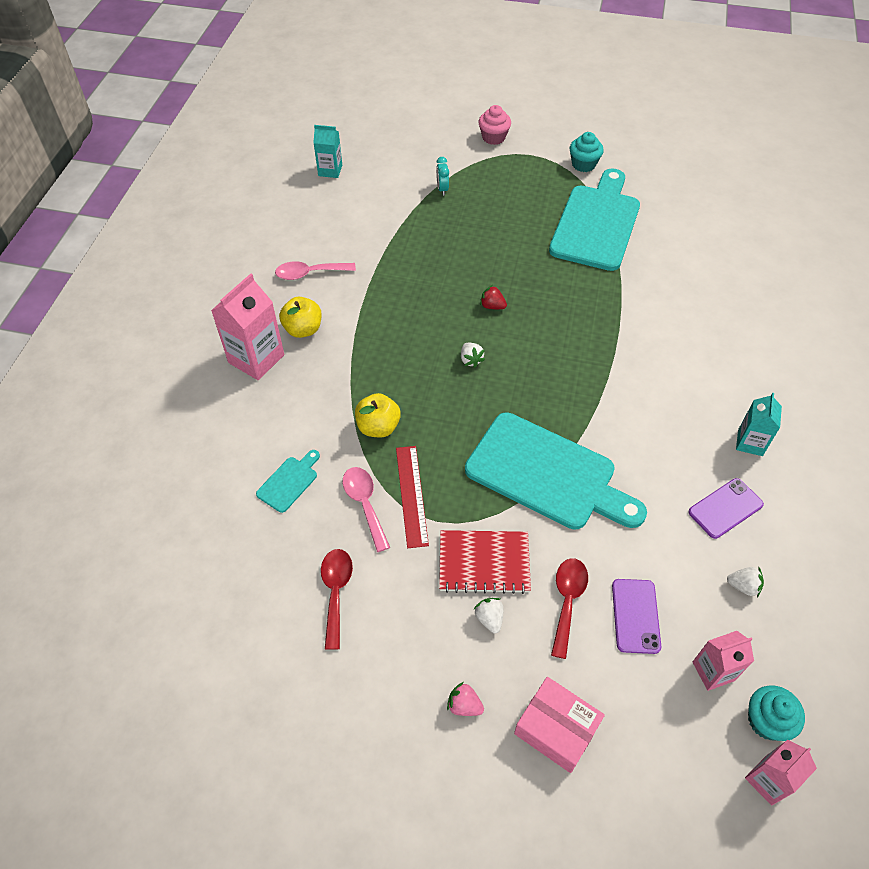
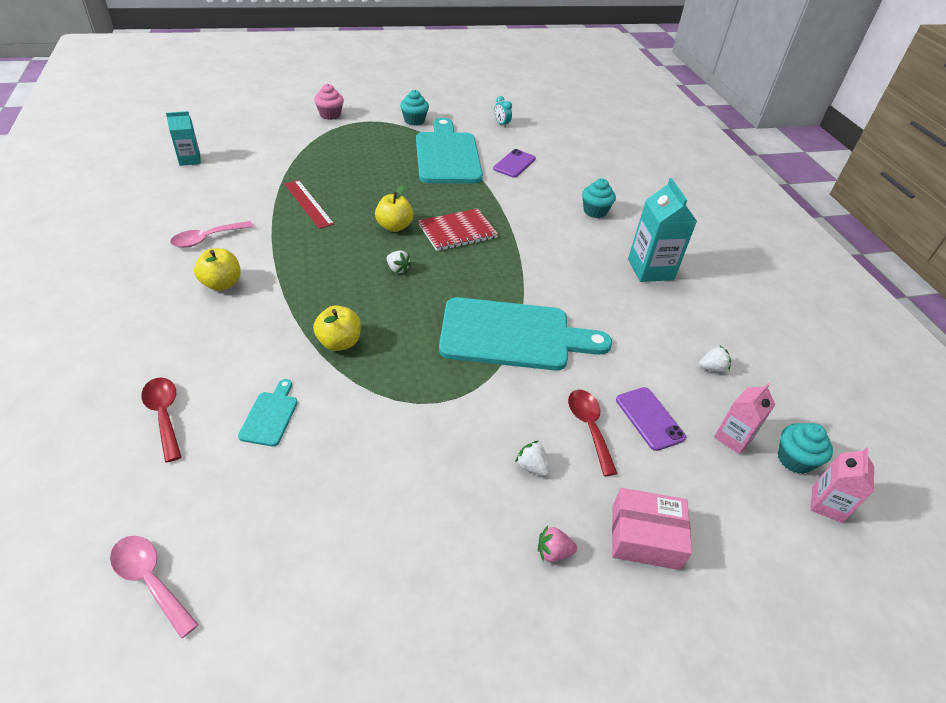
camera: 30 degrees left, 10 degrees down
(256, 359) = (182, 319): pink carton -> none
(336, 592) = (371, 499): red spoon -> red spoon (164, 415)
(365, 504) = (360, 410): pink spoon -> pink spoon (150, 580)
(411, 495) = (402, 388): red ruler -> red ruler (308, 203)
(442, 189) = (304, 155): turquoise clock -> turquoise clock (501, 124)
(484, 563) = (500, 422): red notebook -> red notebook (457, 231)
(492, 306) = (394, 226): red strawberry -> yellow apple
(725, 508) = (663, 318): purple phone -> purple phone (514, 164)
(730, 345) = (595, 211): none -> turquoise cupcake
(750, 442) = (650, 269): turquoise carton -> turquoise carton, size x1.64

